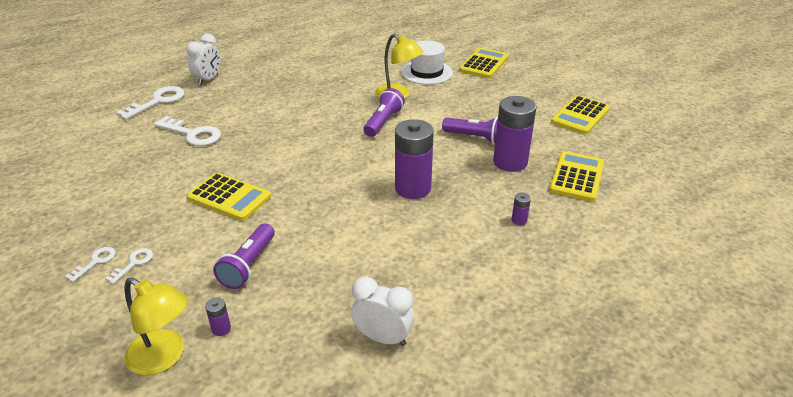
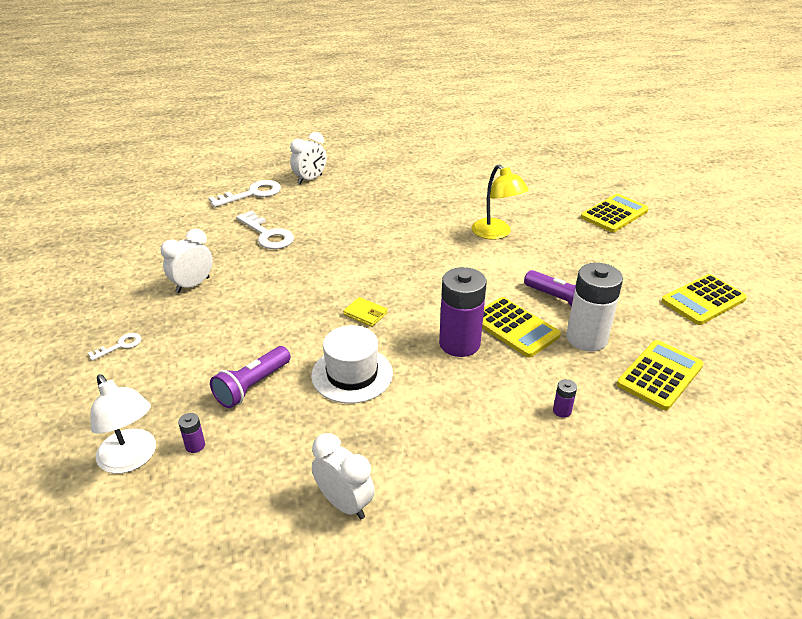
camera: 20 degrees right, 0 degrees up
(134, 263) = (151, 356): white key -> none
(141, 192) = (193, 285): none -> white clock
(164, 357) = (132, 459): yellow lamp -> white lamp
(229, 197) = (269, 309): yellow calculator -> yellow calculator (514, 327)
(320, 182) = (365, 314): none -> yellow wallet
(383, 122) = (465, 260): purple flashlight -> none
(426, 72) = (542, 212): white hat -> white hat (352, 374)
(510, 162) = (586, 338): purple battery -> white battery

